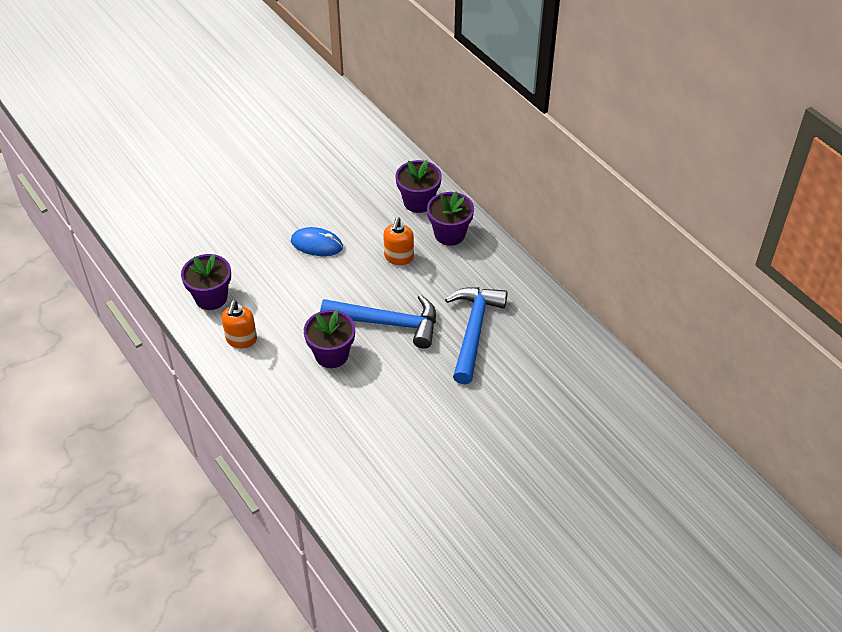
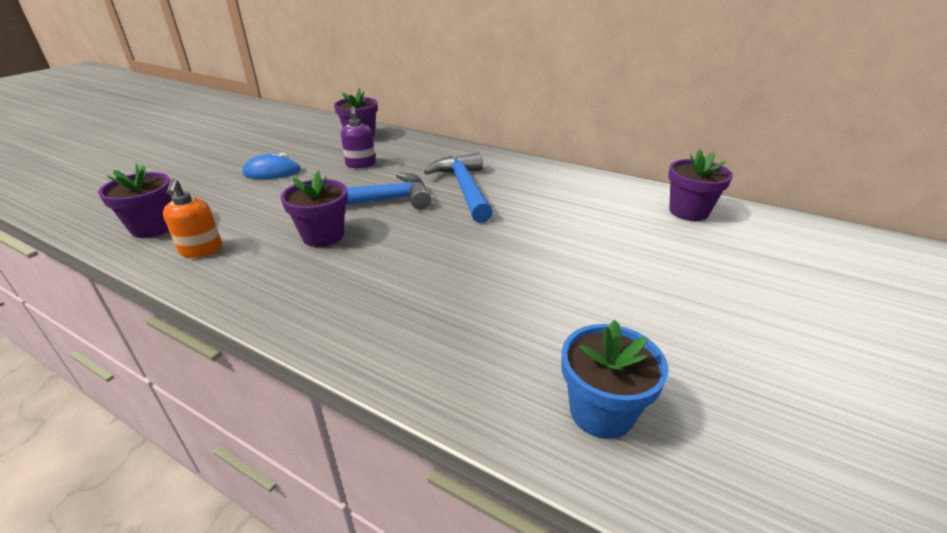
camera: 25 degrees left, 15 degrees down
(398, 257) = (360, 164): orange soap dispenser -> purple soap dispenser
(433, 577) = (601, 411): none -> blue flower pot
(449, 234) = (399, 145): purple flower pot -> purple flower pot (688, 211)

